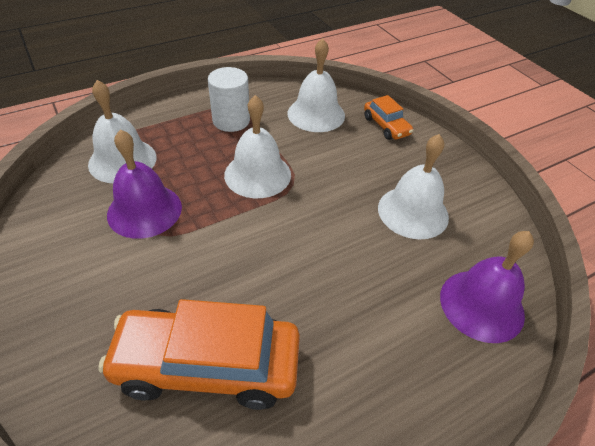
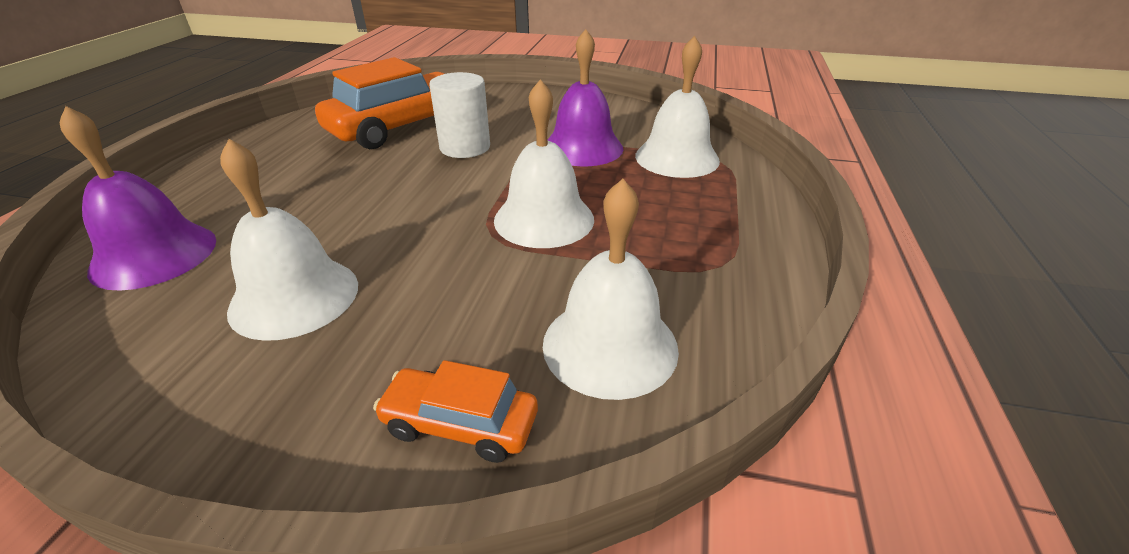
camera: 135 degrees right, 10 degrees down
(231, 121) = (684, 248): white cylinder -> white cylinder (465, 147)

